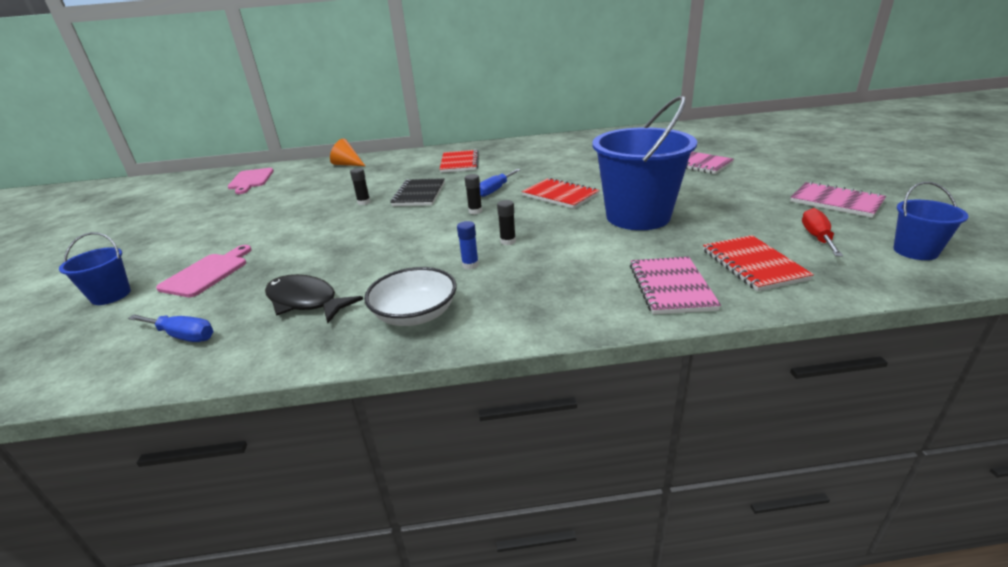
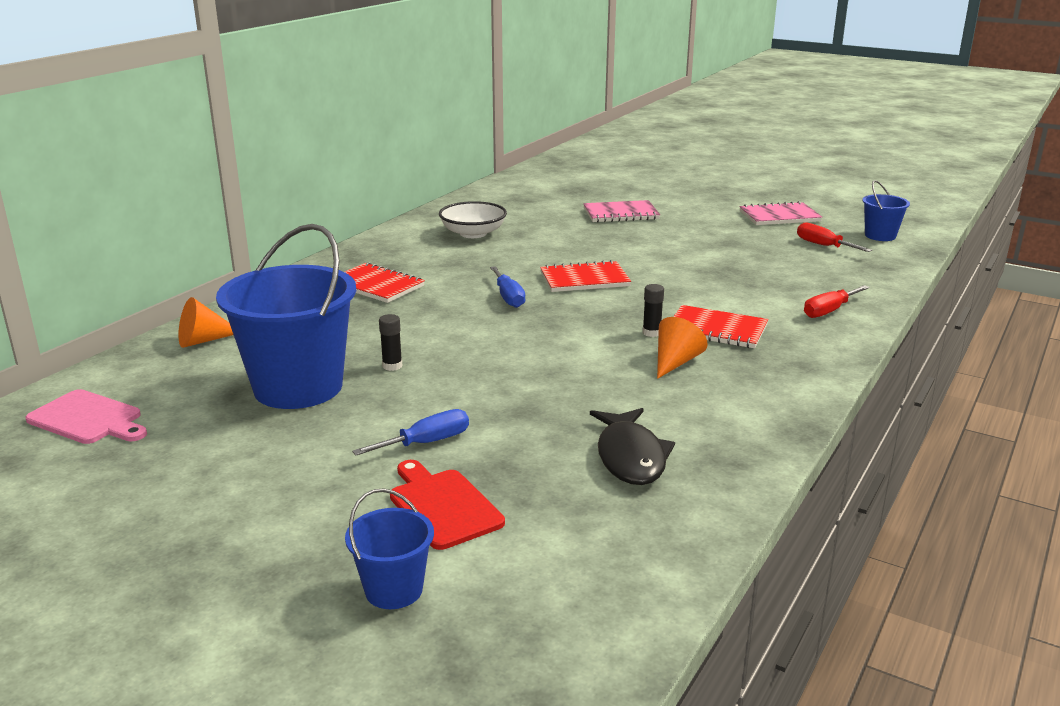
camera: 55 degrees left, 5 degrees down
(183, 336) = (610, 542): blue screwdriver -> blue screwdriver (426, 443)
(207, 273) = (442, 506): pink cutting board -> red cutting board
(305, 301) = (630, 457): black fish -> black fish turned 75 degrees counterclockwise
(415, 314) = (739, 411): white bowl -> white bowl (473, 233)
(419, 194) = (435, 332): black notebook -> none
(470, 265) = (675, 362): blue glue stick -> orange cone
(475, 211) = (548, 323): black glue stick -> none
(638, 216) = (691, 273): blue bucket -> blue bucket (298, 387)
(671, 287) = (829, 311): pink notebook -> red screwdriver
(753, 265) = (833, 277): red notebook -> red notebook (716, 330)

